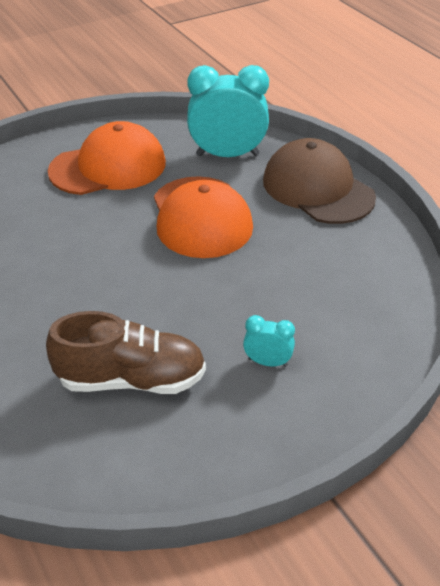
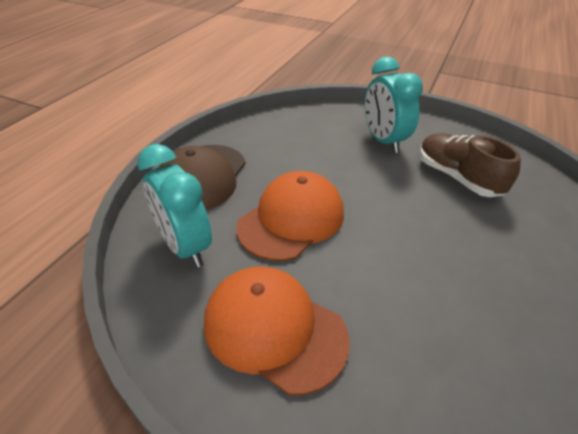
camera: 125 degrees left, 0 degrees up
(267, 362) = (383, 141): turquoise clock -> turquoise clock, size x2.15

